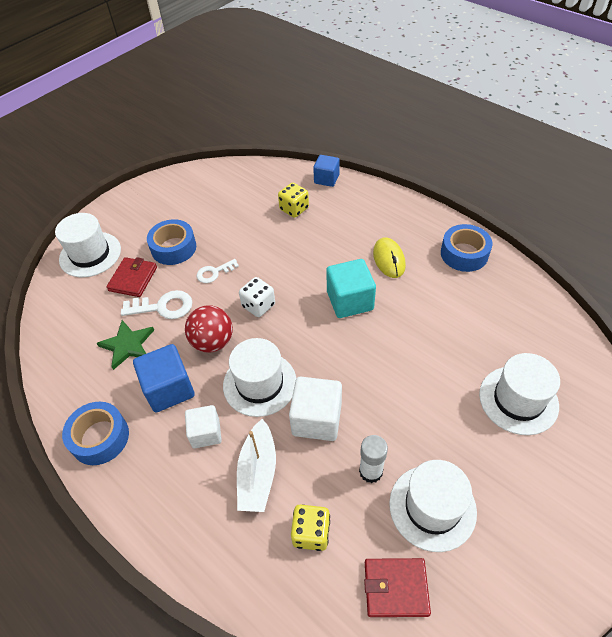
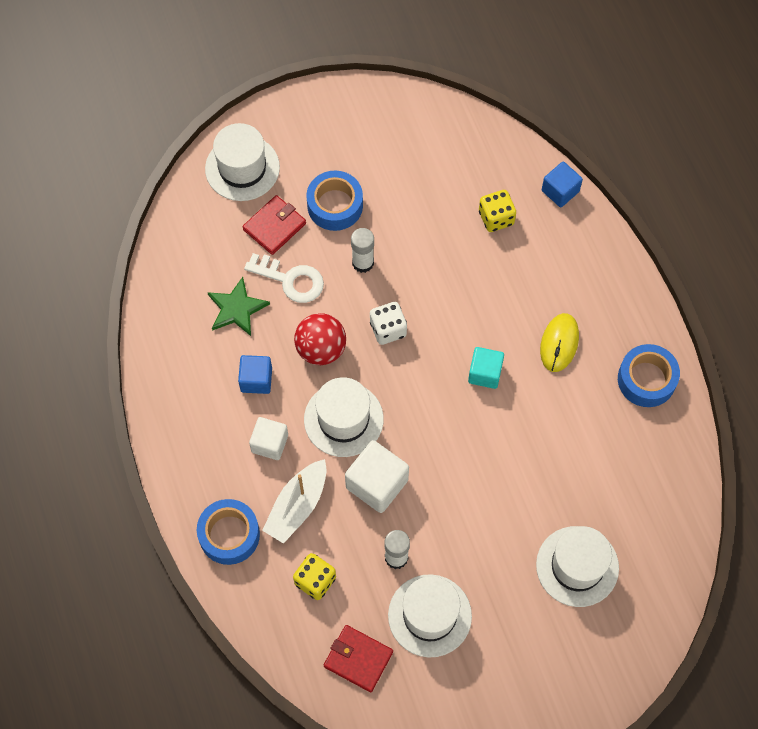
camera: 25 degrees right, 15 degrees up
(100, 437) = (174, 397): blue tape -> blue tape (229, 535)
(169, 389) = (256, 380): blue cube -> blue cube, size x0.65
(214, 272) = (363, 263): white key -> white glue stick
(350, 301) = (485, 373): turquoise cube -> turquoise cube, size x0.65

